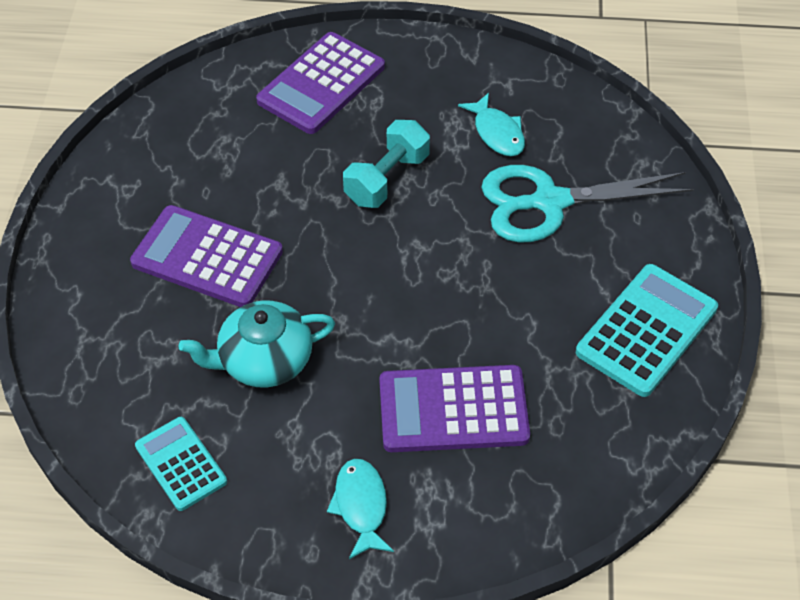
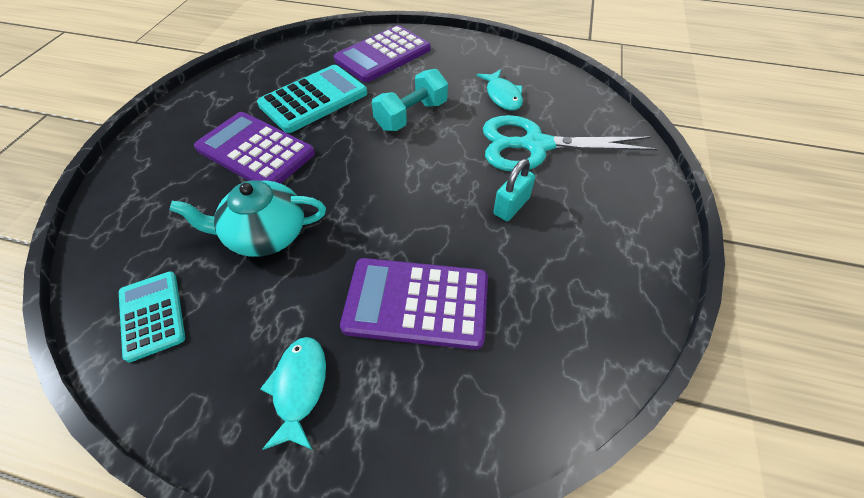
camera: 10 degrees right, 0 degrees up
(533, 286) = (511, 206): none -> turquoise padlock
(647, 330) = (610, 257): turquoise calculator -> turquoise calculator (314, 99)

